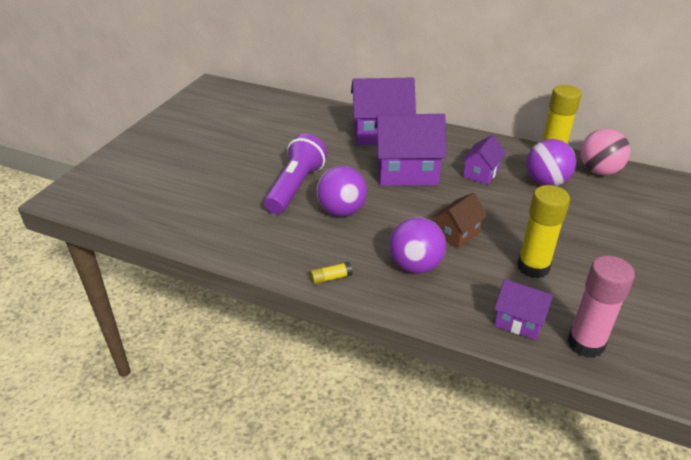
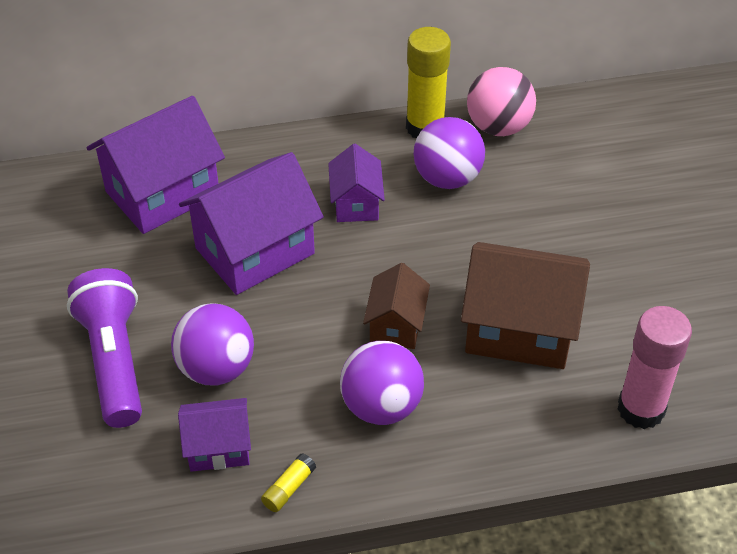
camera: 35 degrees left, 10 degrees up
(519, 321) = (555, 419): purple house -> purple house (218, 448)
(533, 267) = (519, 329): yellow glue stick -> brown house

